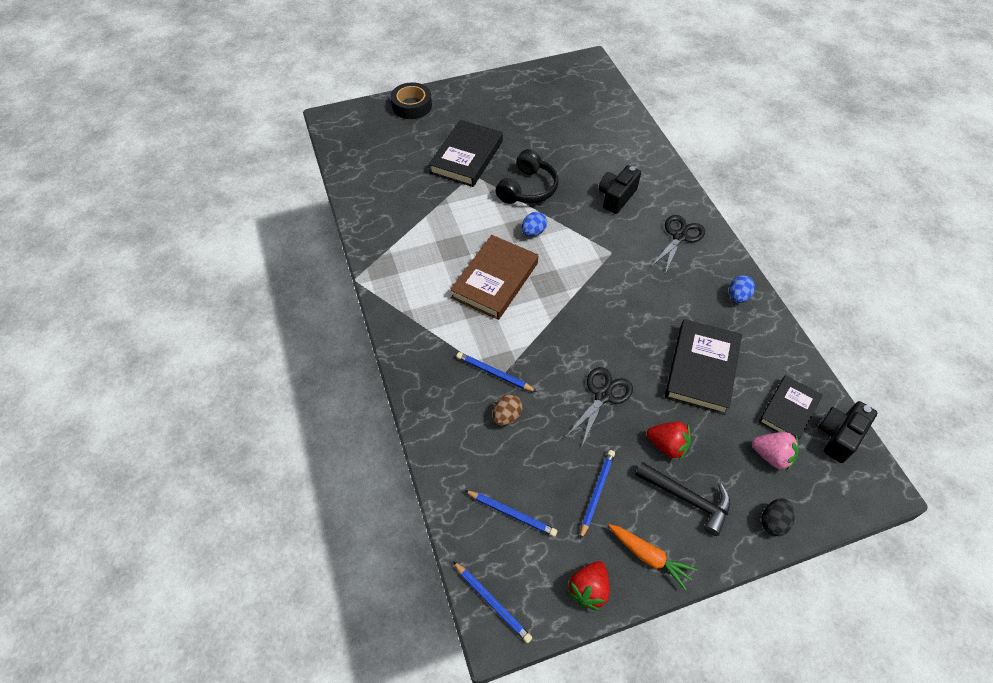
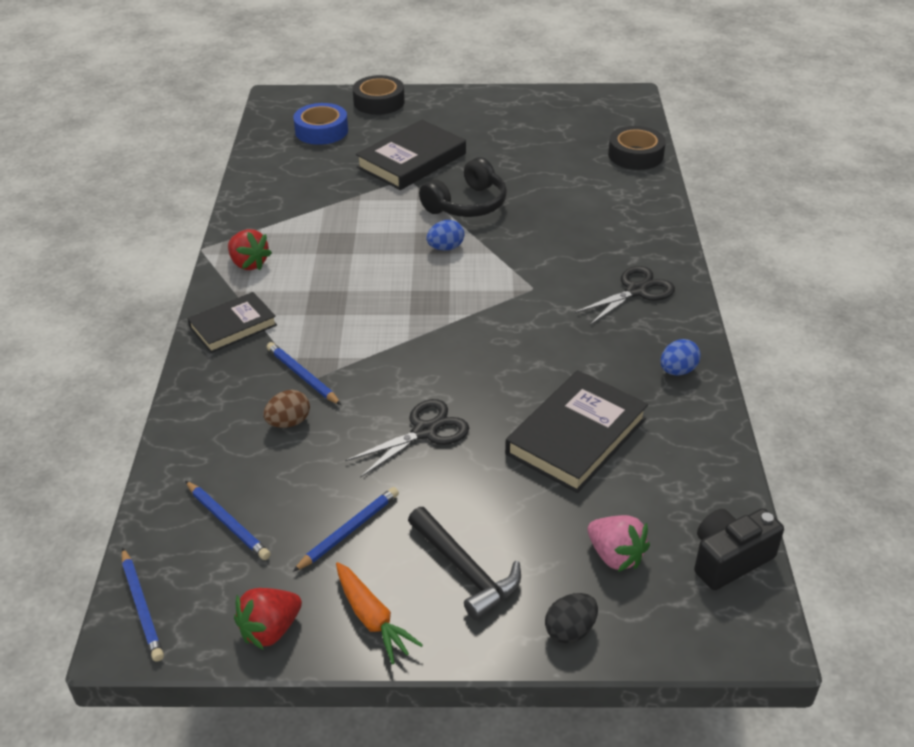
camera: 20 degrees right, 15 degrees down
(383, 144) = (321, 131): none -> blue tape
(495, 280) = (366, 285): brown book -> none
(616, 197) = (576, 234): black camera -> none
(620, 116) = (635, 155): none -> black tape
(667, 445) = (475, 505): red strawberry -> red strawberry (249, 264)
(789, 410) = (672, 511): black book -> black book (233, 326)

